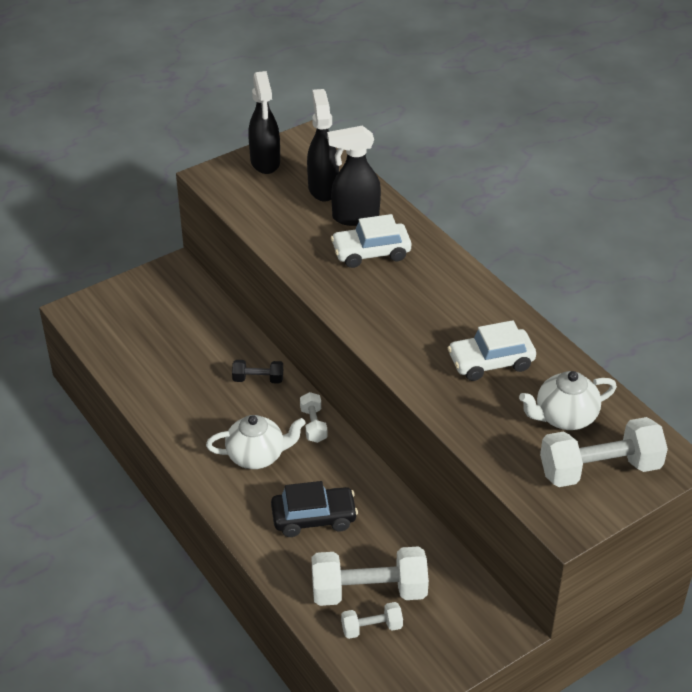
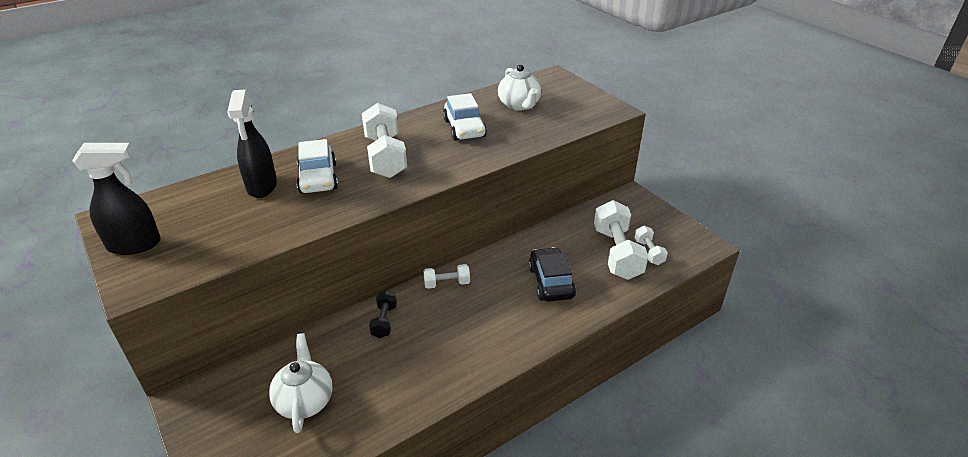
camera: 90 degrees left, 5 degrees down
(257, 456) = (483, 318): white teapot -> white teapot (305, 401)
(323, 188) = (206, 205): black spray bottle -> none
(599, 469) = (564, 97): white dumbbell -> white dumbbell (385, 156)

